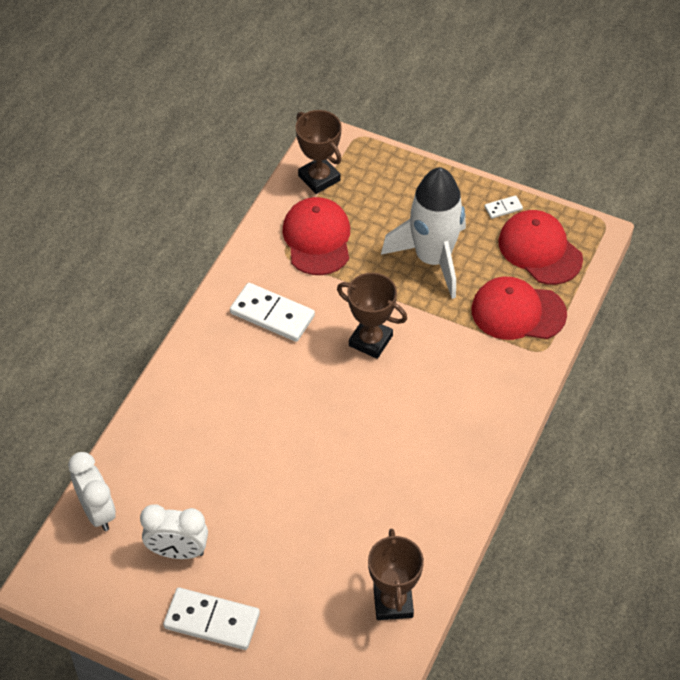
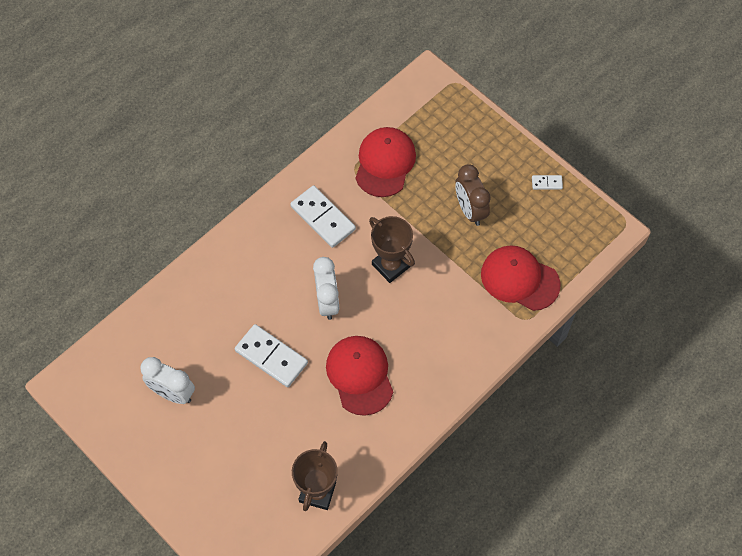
camera: 20 degrees right, 10 degrees up
(97, 511) = (126, 339): white clock -> white clock (327, 302)
(212, 620) = (176, 458): white domino -> white domino (271, 357)
(319, 178) = (408, 110): brown trophy -> none
(433, 259) = (470, 210): white rocket -> brown clock
(540, 250) = (561, 230): red cap -> red cap (360, 375)

